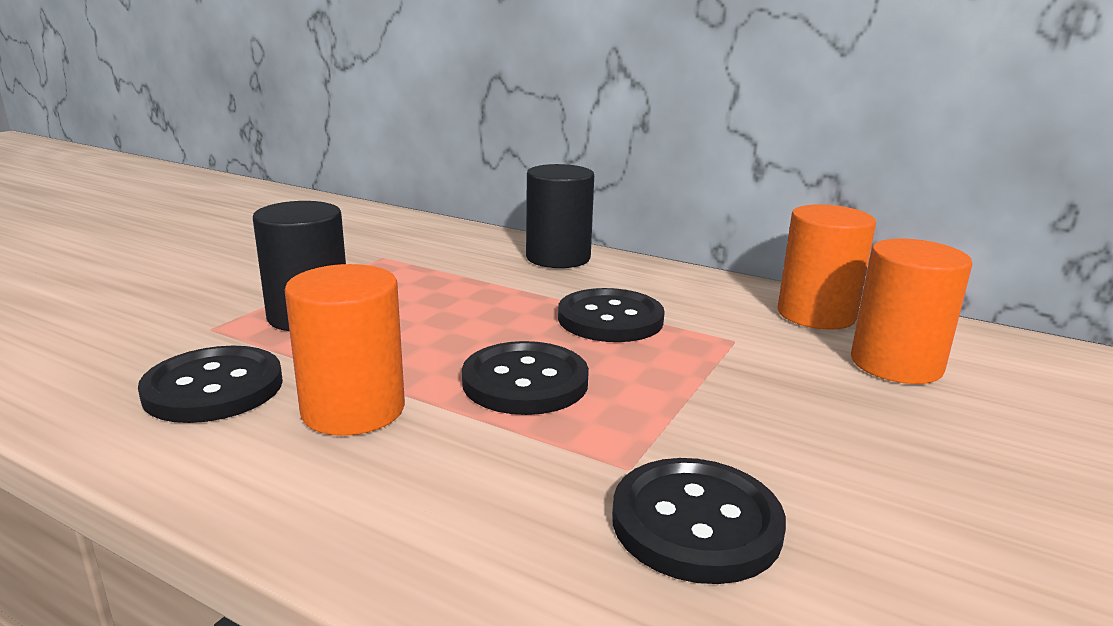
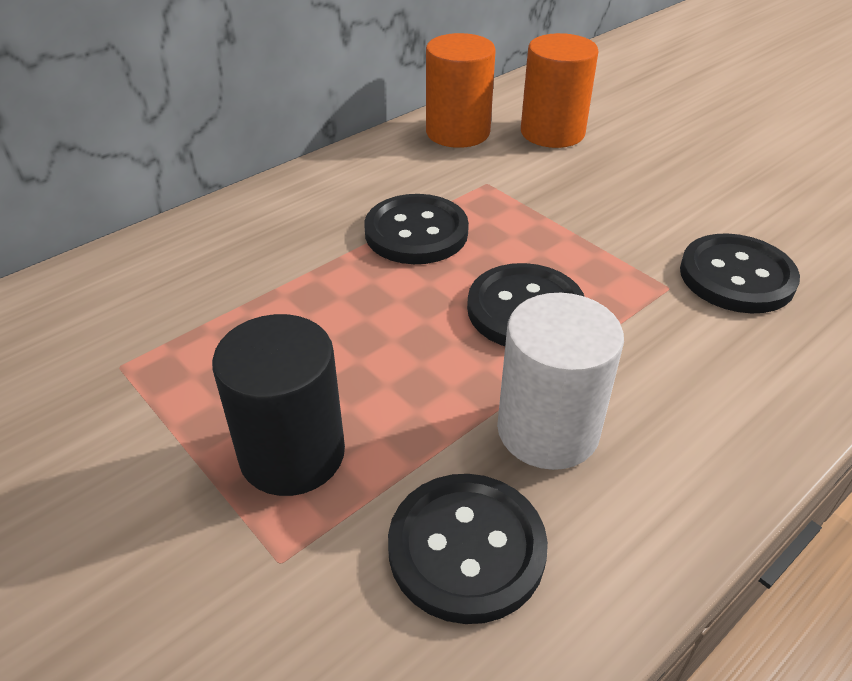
camera: 70 degrees left, 20 degrees up
(353, 409) = (548, 430): orange cylinder -> white cylinder
(558, 258) = (234, 226): black cylinder -> none

